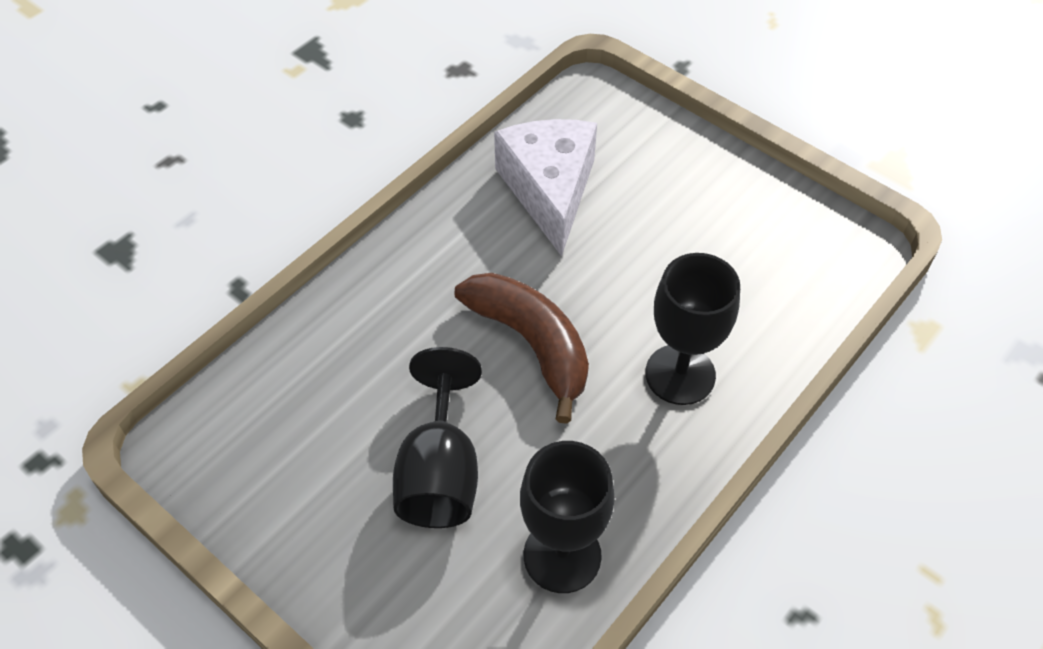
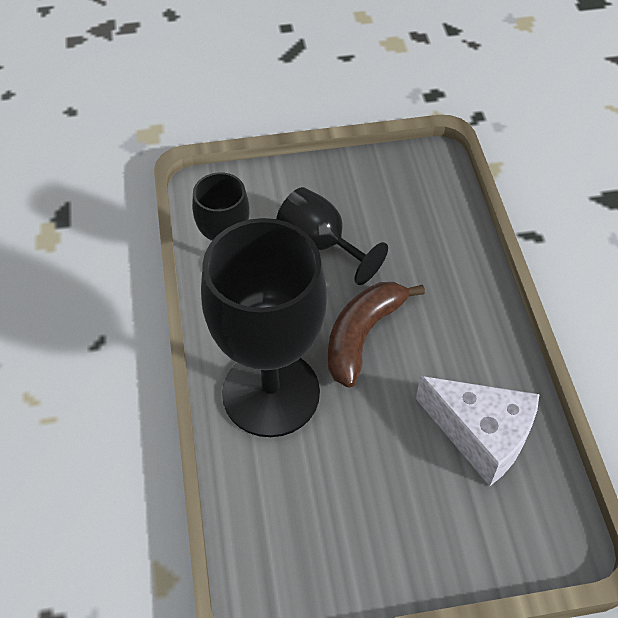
camera: 130 degrees right, 0 degrees up
(531, 344) = (362, 335): brown banana -> brown banana turned 120 degrees clockwise
(680, 374) = (271, 393): black goblet -> black goblet, size x1.83

